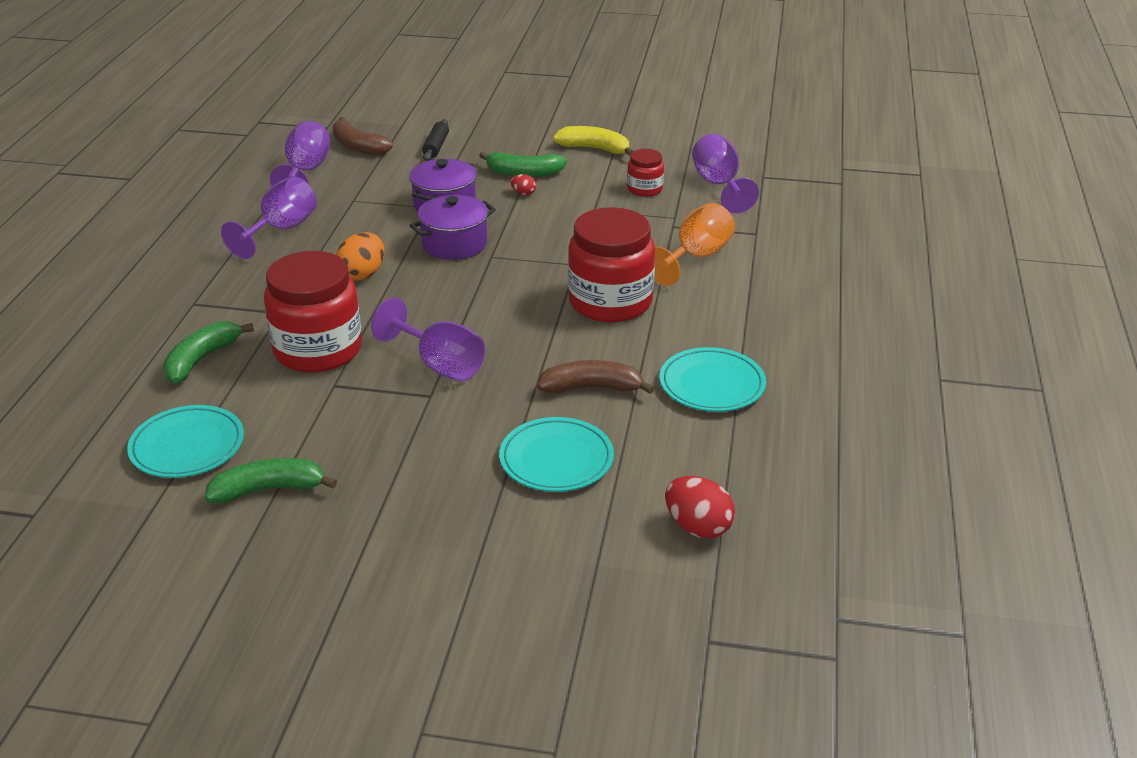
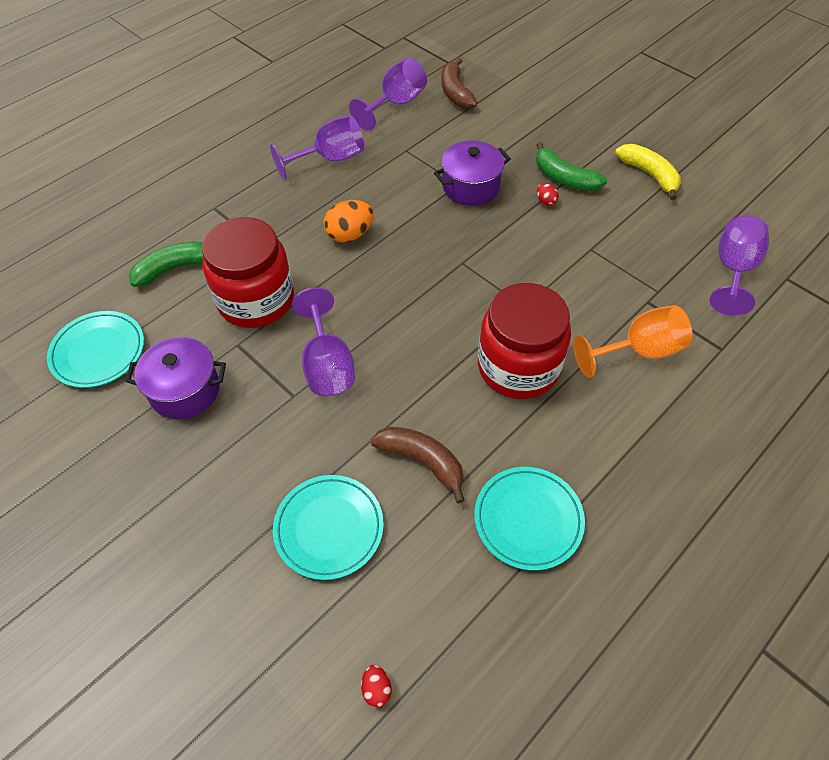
camera: 35 degrees right, 20 degrees up
(269, 489) = (111, 429): green banana -> none
(436, 147) = (516, 117): black rolling pin -> none
(454, 244) = (444, 234): purple pot -> purple pot (185, 390)
(644, 189) = (657, 244): red jar -> none
(697, 527) = (376, 689): red egg -> red egg, size x0.52

